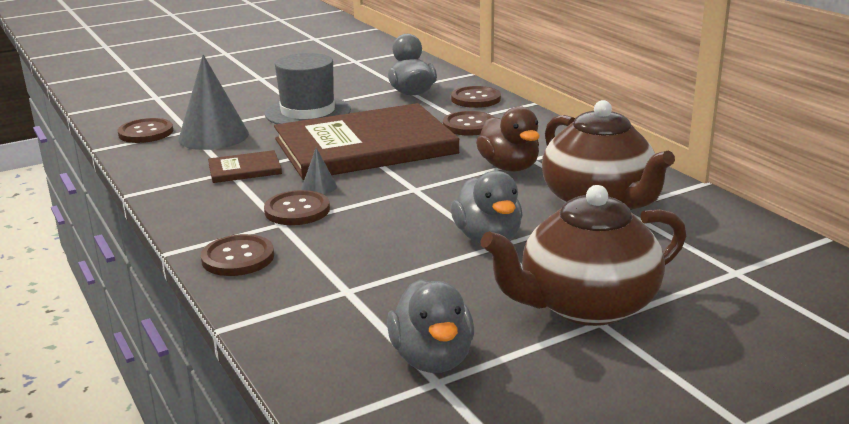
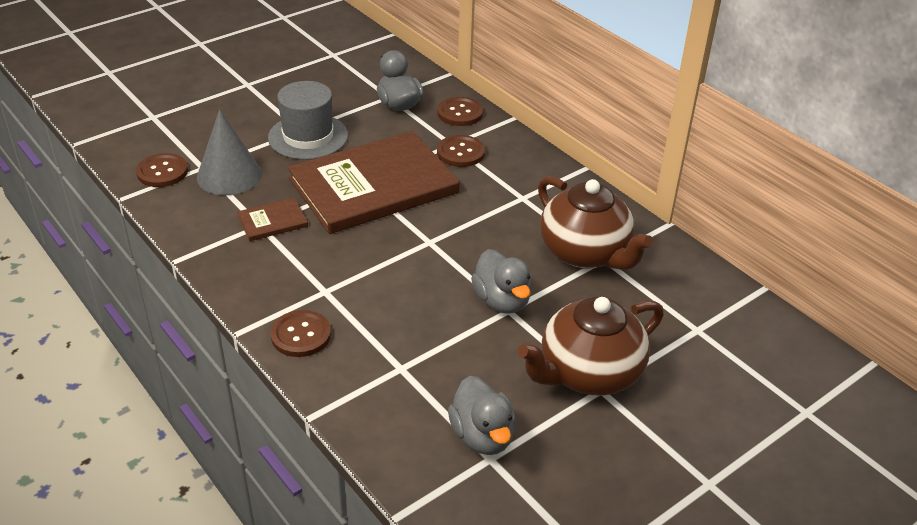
camera: 10 degrees left, 15 degrees up
(297, 210) = (335, 274): brown button -> none
(319, 187) = (346, 243): grey cone -> none
(509, 167) = (505, 210): brown duck -> none

